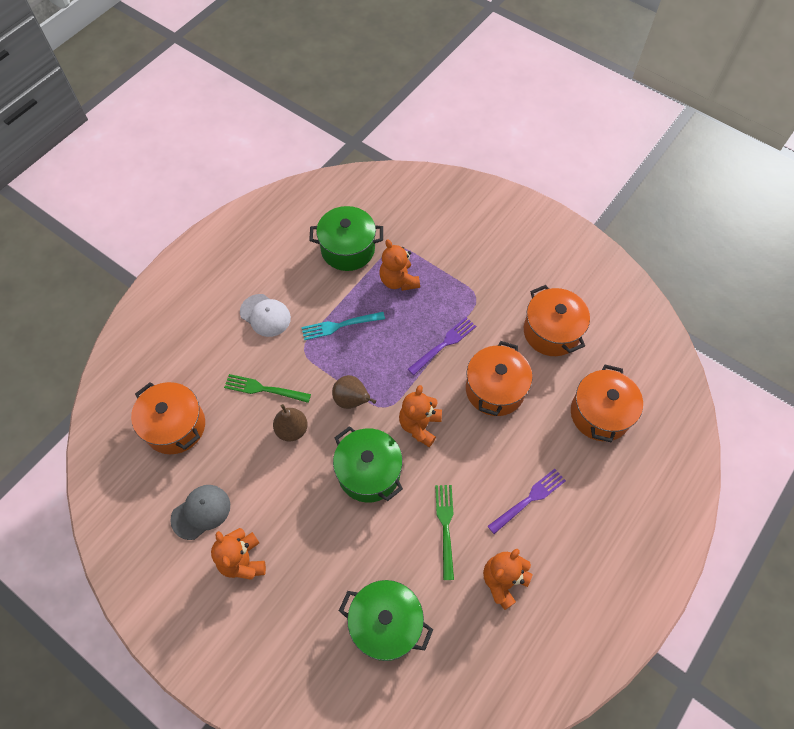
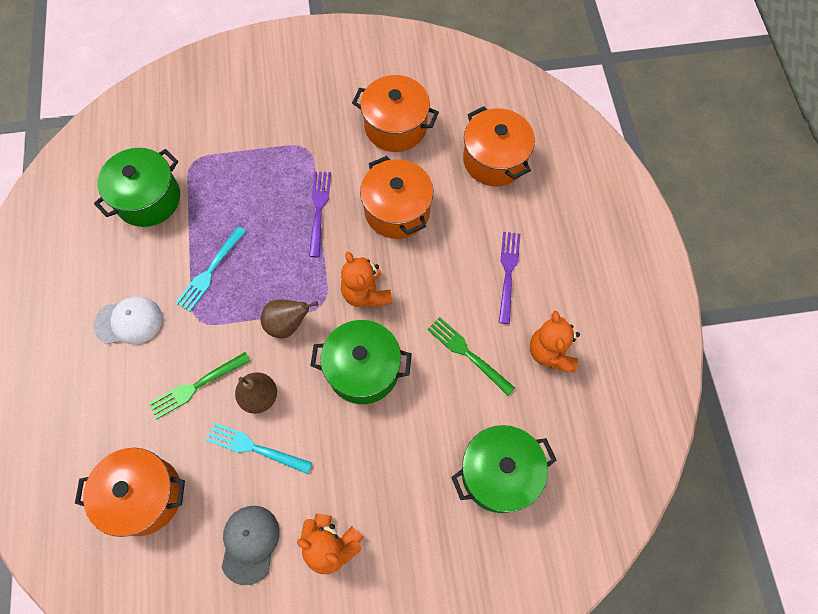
camera: 45 degrees left, 5 degrees up
(259, 458) = (255, 448): none -> turquoise fork
(398, 280) = (224, 189): orange teddy bear -> none

